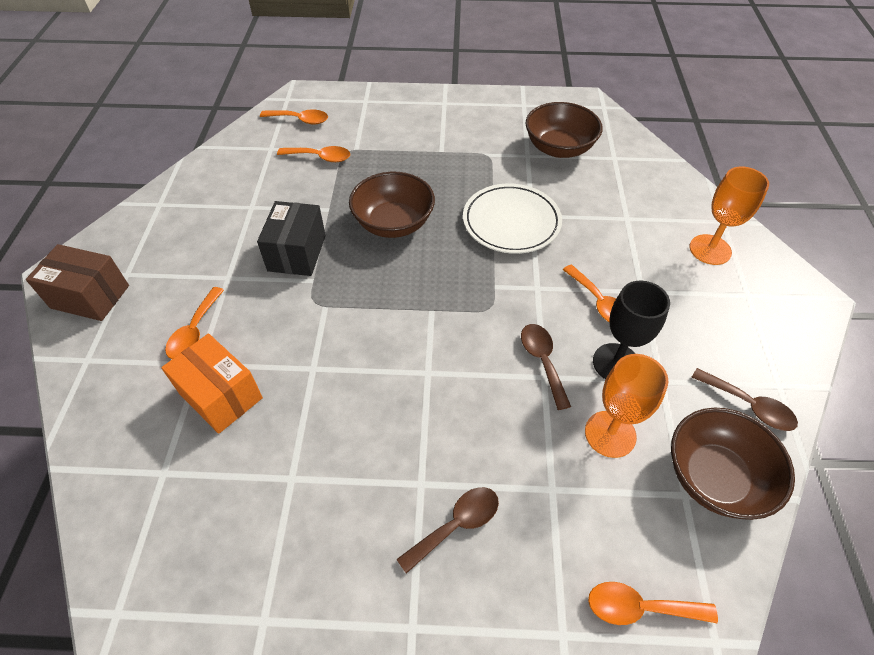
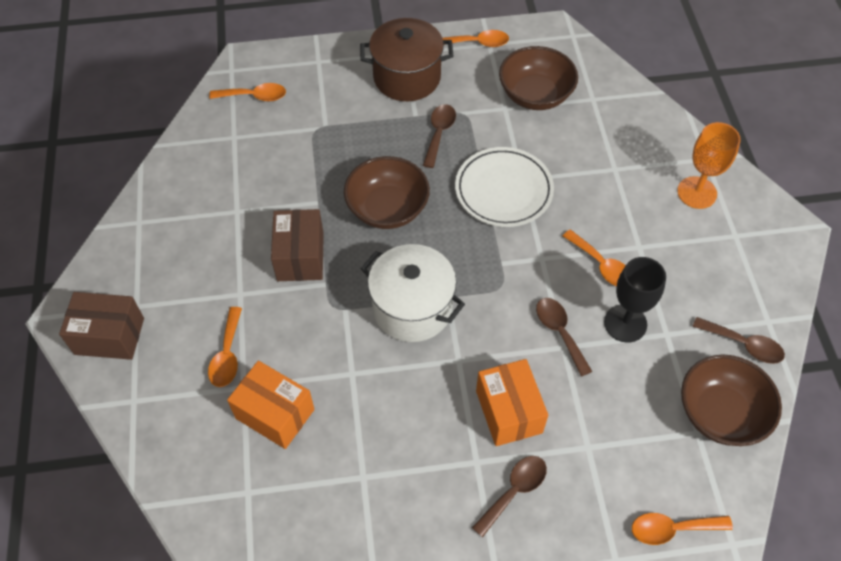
camera: 10 degrees left, 5 degrees up
(297, 253) = (300, 257): black box -> brown box
(320, 157) = (290, 141): orange spoon -> orange spoon (477, 43)
(393, 315) = (412, 308): none -> white pot
(441, 121) = (407, 77): none -> brown pot
(460, 168) = (439, 133): none -> brown spoon
(470, 435) = (509, 411): none -> orange box
(610, 434) = (629, 390): orange goblet -> none

